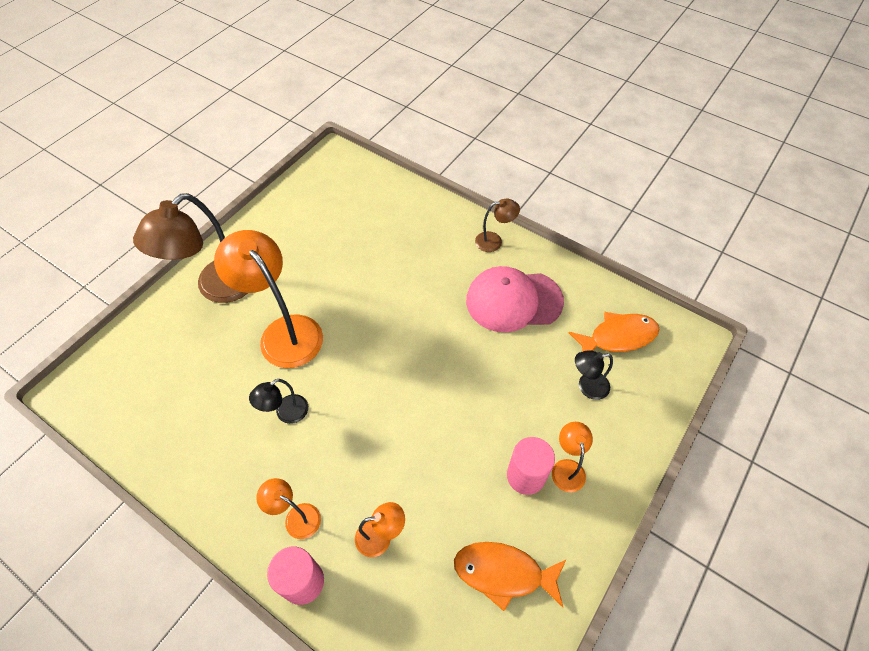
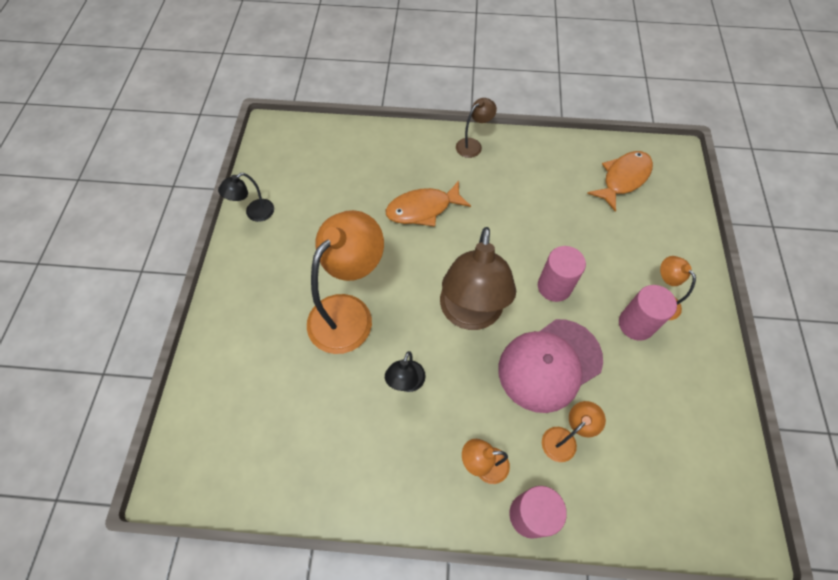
camera: 30 degrees left, 5 degrees up
(217, 288) = (252, 305): brown lamp -> brown lamp (470, 314)
(284, 332) = (349, 312): orange lamp -> orange lamp turned 105 degrees clockwise
(474, 401) = (554, 286): none -> pink cylinder
(503, 573) = (675, 409): orange fish -> orange fish (423, 209)
(513, 301) = (525, 188): pink cap -> pink cap (549, 364)
(587, 386) = (629, 229): black lamp -> black lamp (254, 213)

